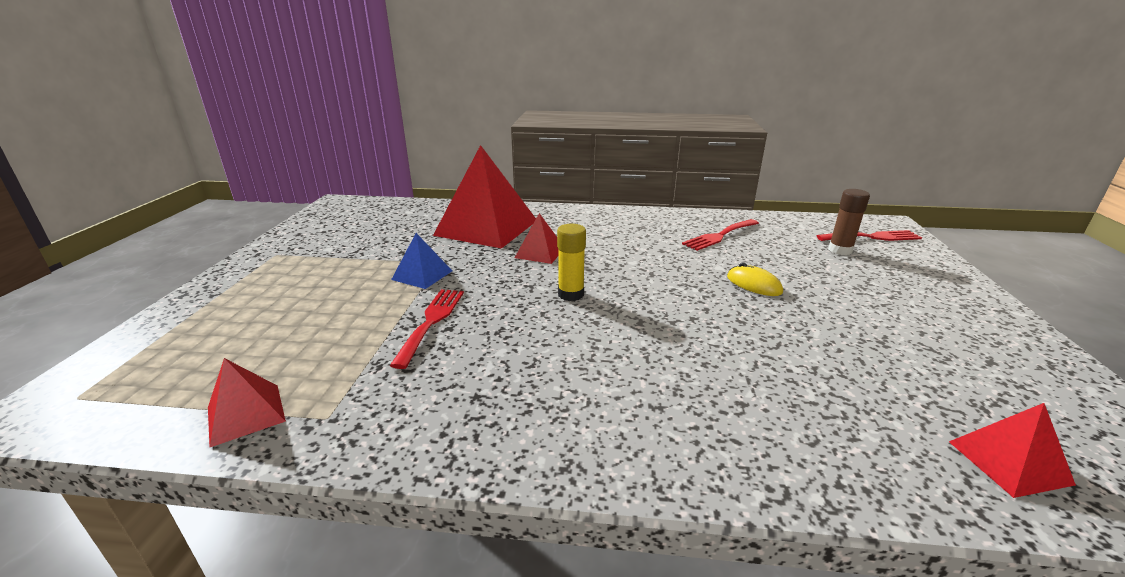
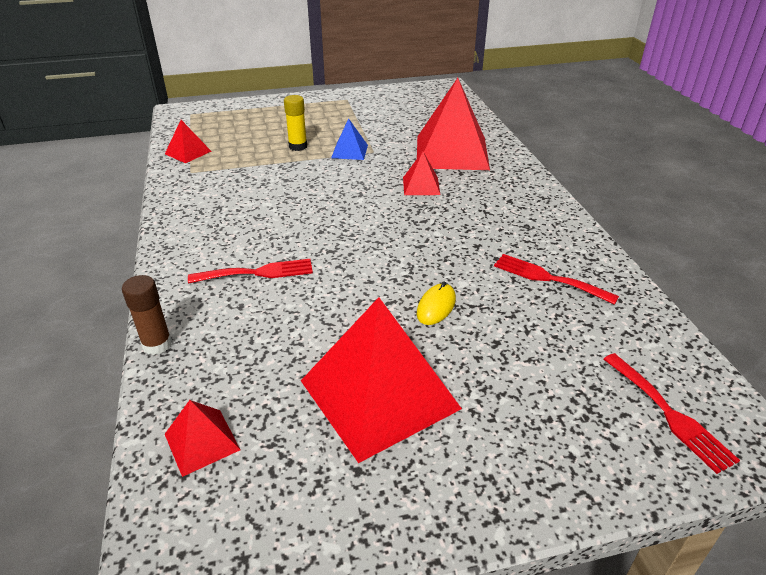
camera: 70 degrees right, 10 degrees up
(431, 322) = (290, 172): red fork -> red fork (257, 272)
(571, 294) = (356, 213): yellow glue stick -> yellow glue stick (298, 146)
(840, 250) = (586, 376): brown glue stick -> brown glue stick (157, 345)
(886, 334) = (379, 394): none -> red pyramid

